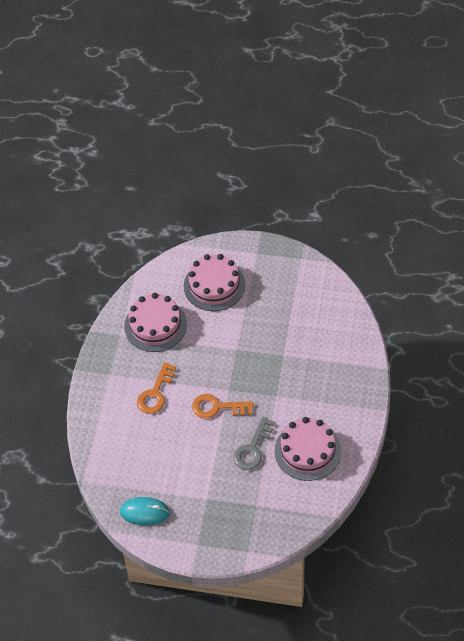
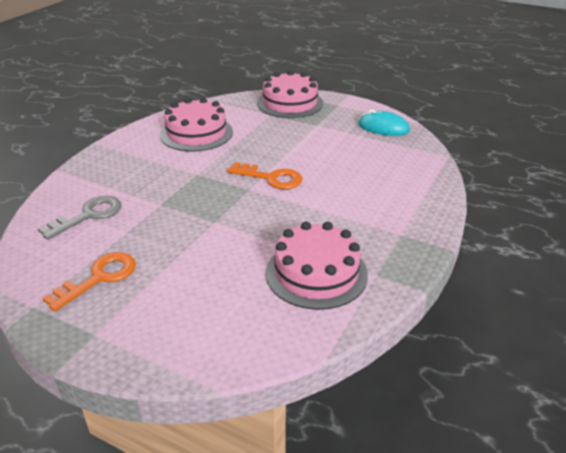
camera: 165 degrees left, 20 degrees down
(155, 393) = (342, 204): orange key -> orange key (99, 278)
(214, 285) = (197, 303): pink cake -> pink cake (290, 103)
(252, 448) = (251, 144): grey key -> grey key (88, 215)

